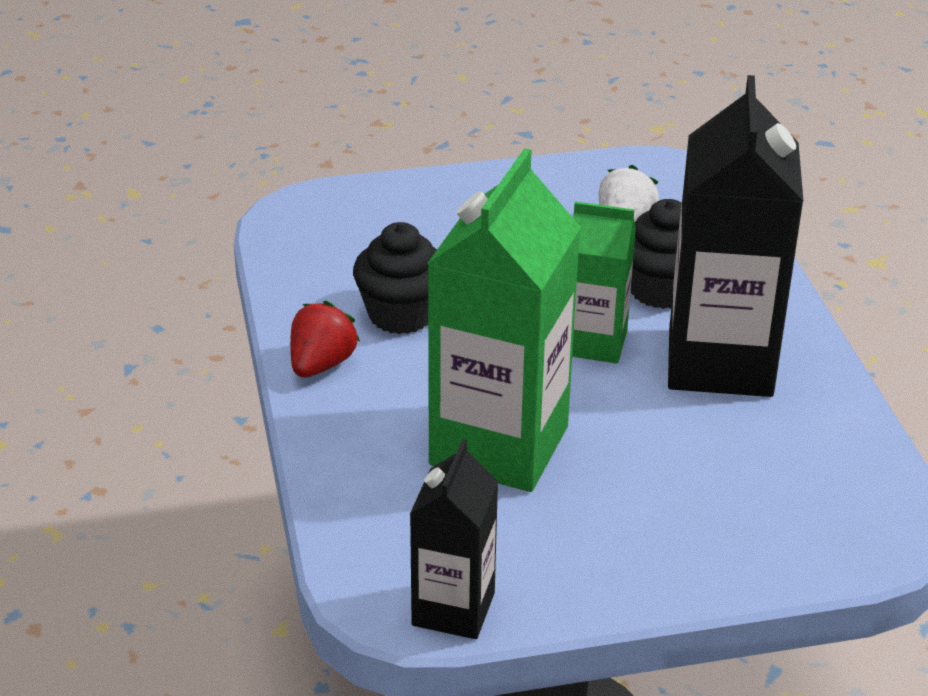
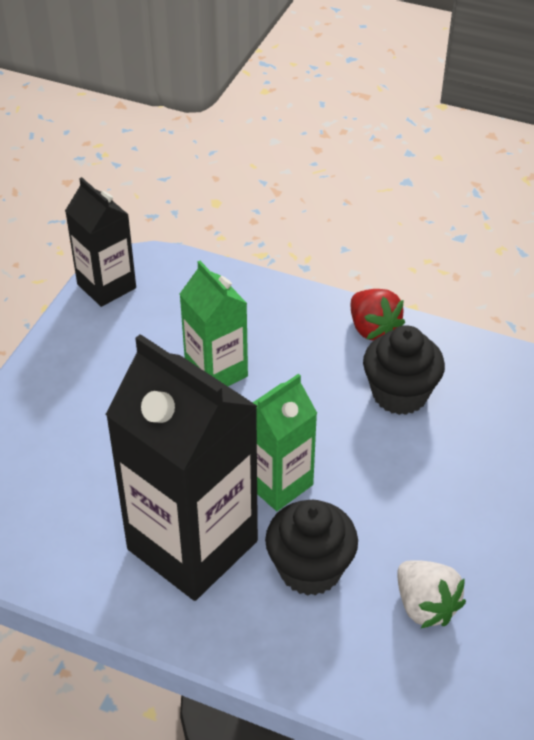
camera: 125 degrees right, 10 degrees up
(499, 446) = (216, 372): green carton -> green carton, size x0.56

